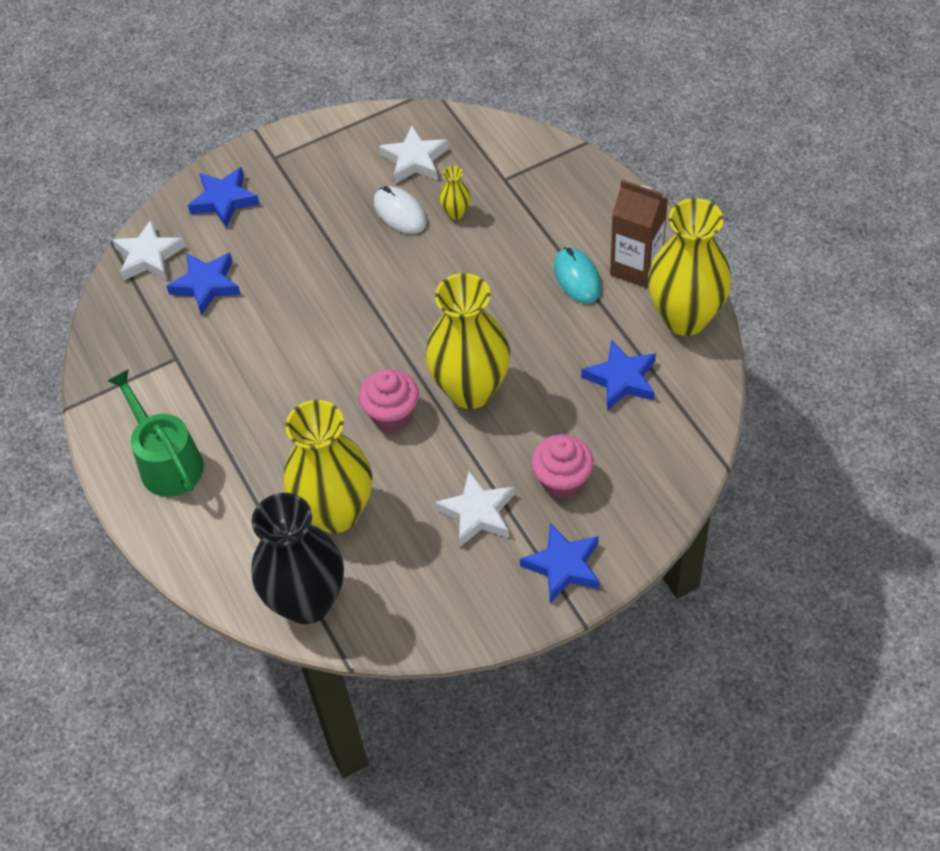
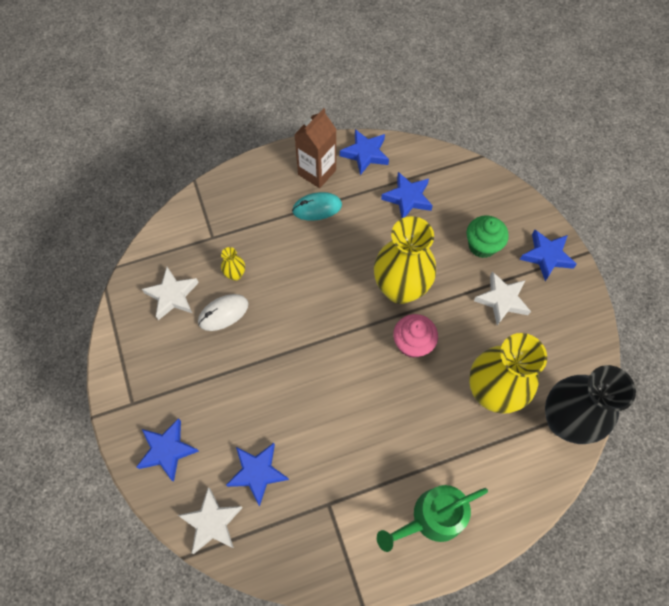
camera: 85 degrees left, 10 degrees up
(562, 480) = (482, 245): pink cupcake -> green cupcake
(685, 317) = (365, 154): yellow vase -> blue star

